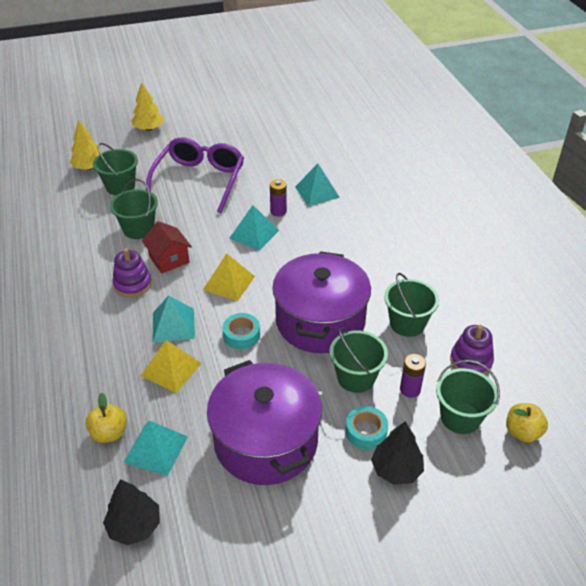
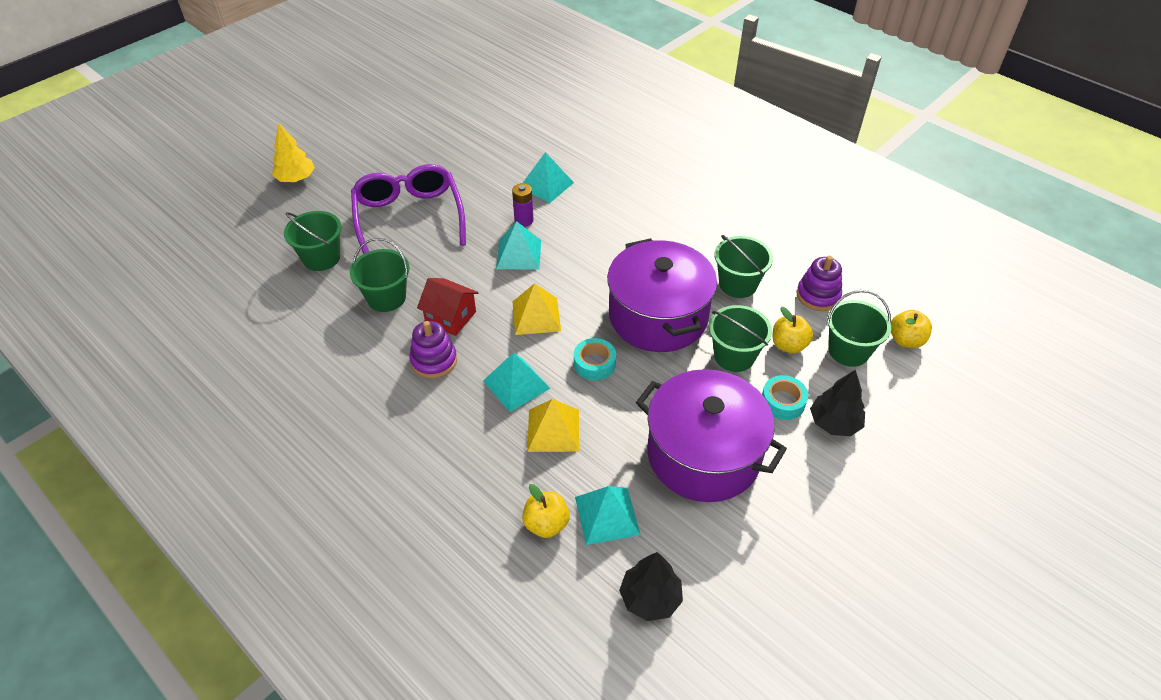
camera: 30 degrees left, 5 degrees up
(89, 167) = (262, 250): yellow tree -> none
(410, 389) = (788, 345): purple battery -> yellow apple

